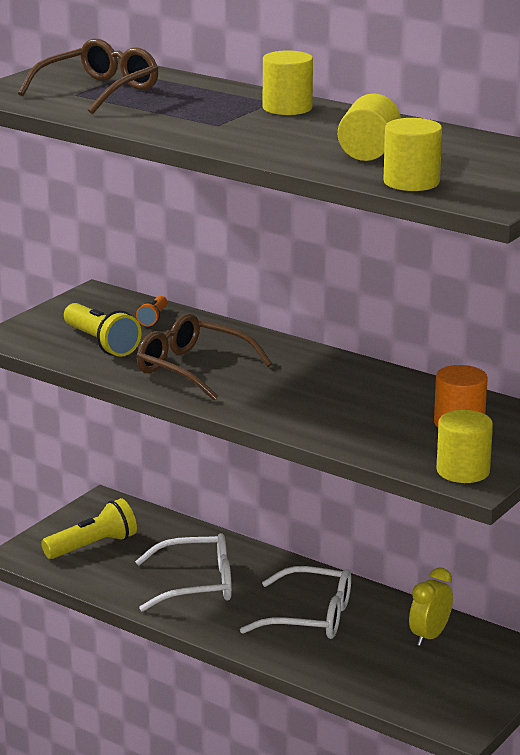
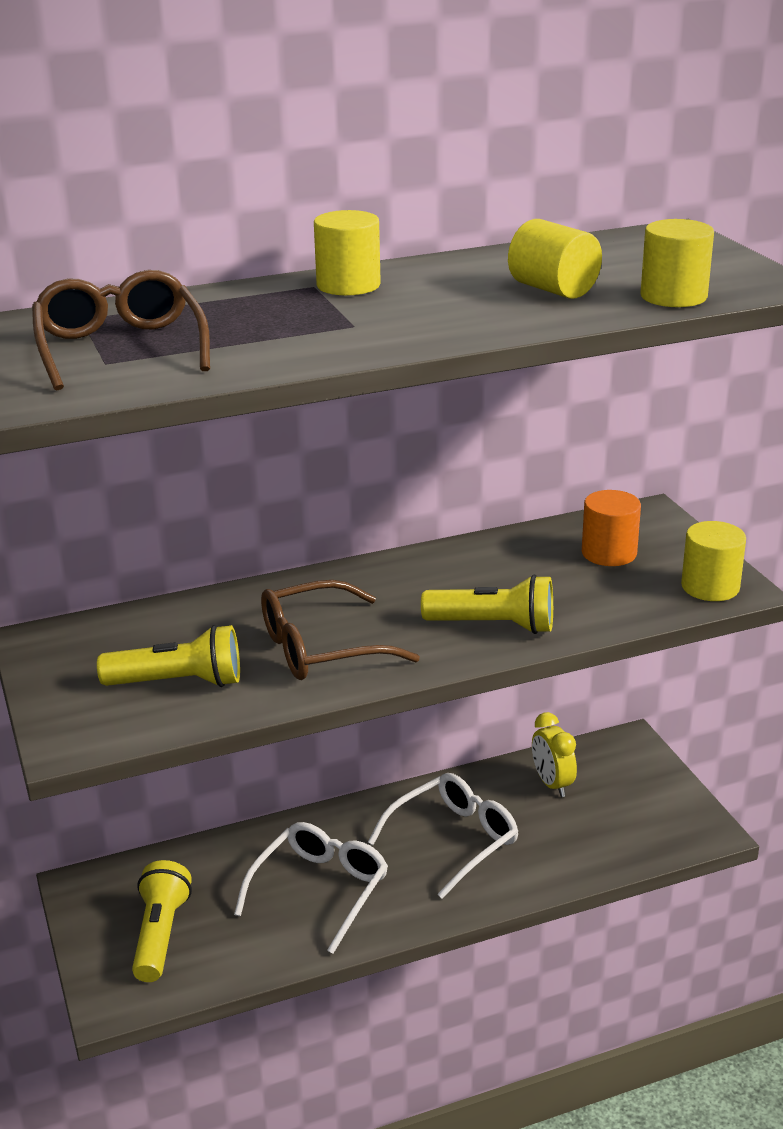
camera: 55 degrees left, 5 degrees up
(153, 318) = (159, 627): orange flashlight -> none
(295, 411) = (493, 625): none -> yellow flashlight

